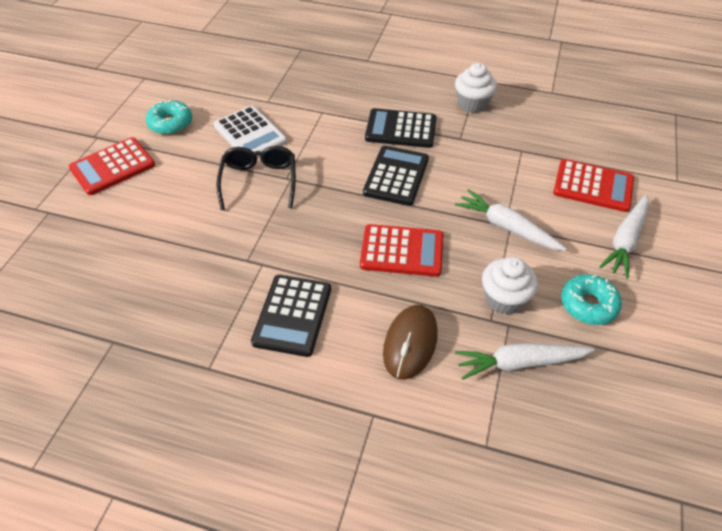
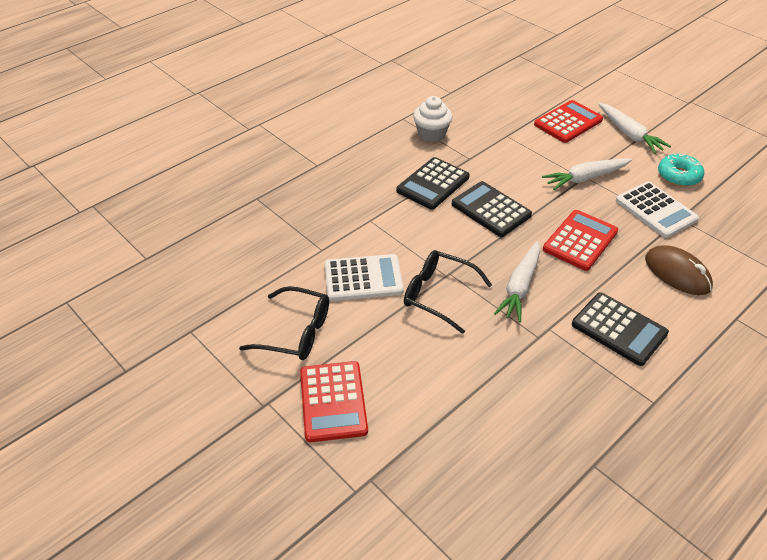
camera: 60 degrees left, 5 degrees down
(171, 123) = (296, 332): turquoise donut -> black glasses
(504, 299) = (656, 210): white cupcake -> white calculator
(520, 363) = (716, 228): white carrot -> white carrot (520, 286)

